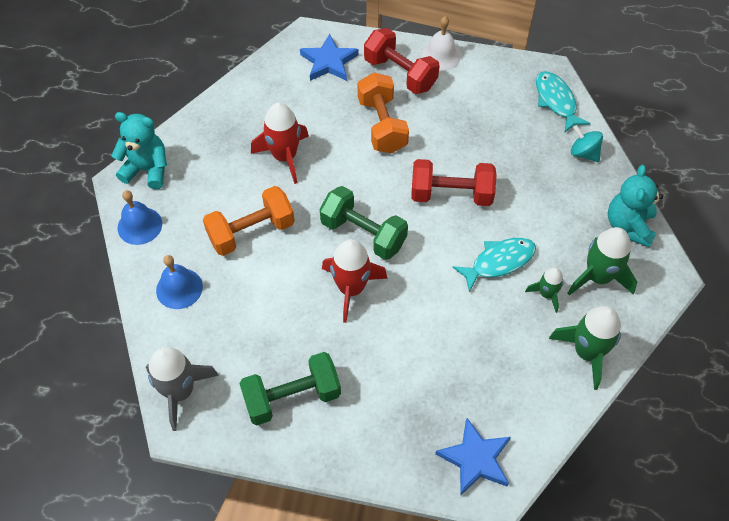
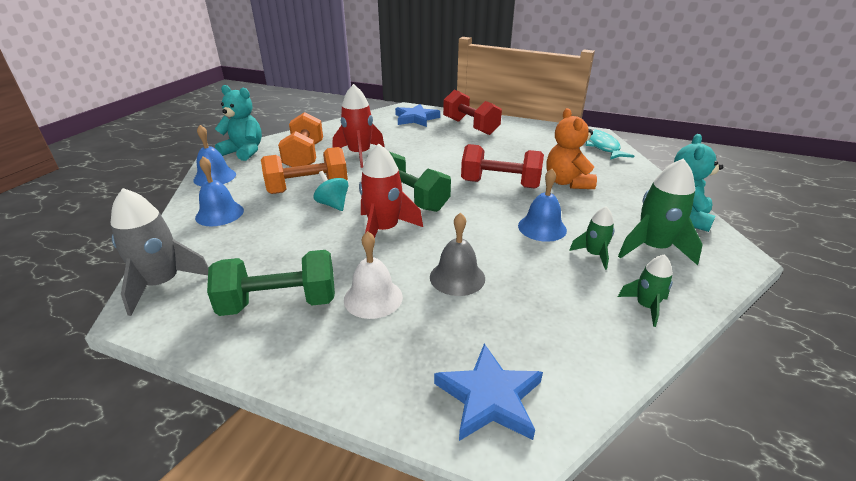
camera: 10 degrees right, 25 degrees down
(382, 125) = (448, 147): orange dumbbell -> orange dumbbell (304, 157)
(432, 342) = (457, 277): none -> grey bell
(440, 56) = (505, 122): white bell -> white bell (373, 298)
(499, 262) = (542, 227): turquoise fish -> blue bell
(520, 181) = (567, 182): none -> orange teddy bear
(583, 153) = (629, 173): turquoise spinning top -> turquoise spinning top (333, 204)
(586, 352) = (645, 306): green rocket -> green rocket, size x0.57

